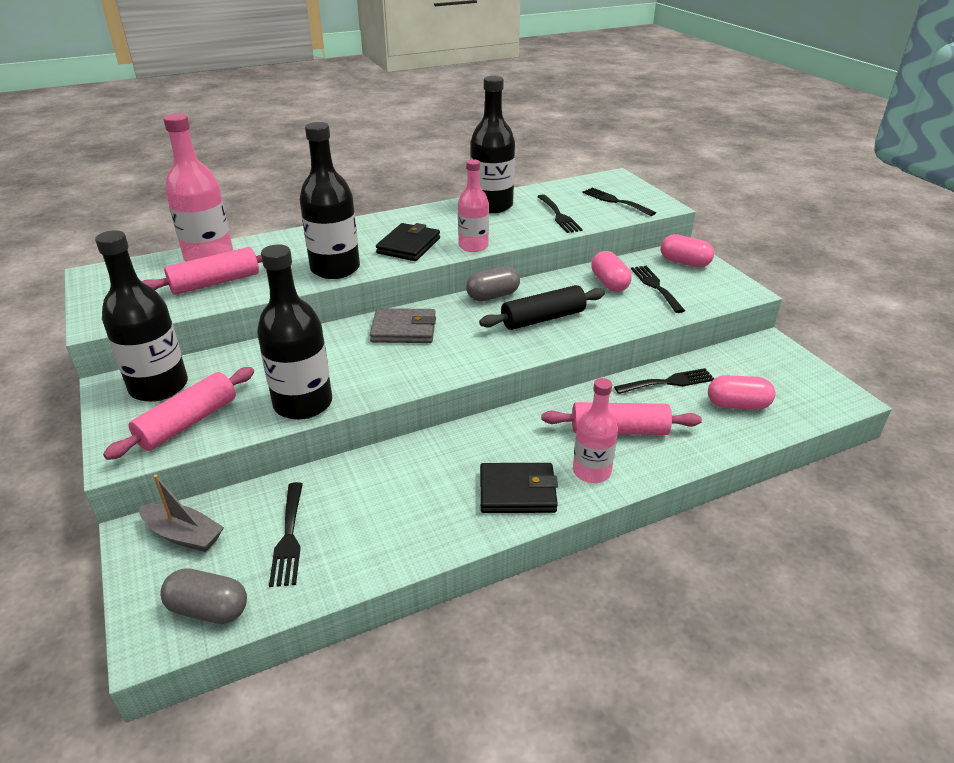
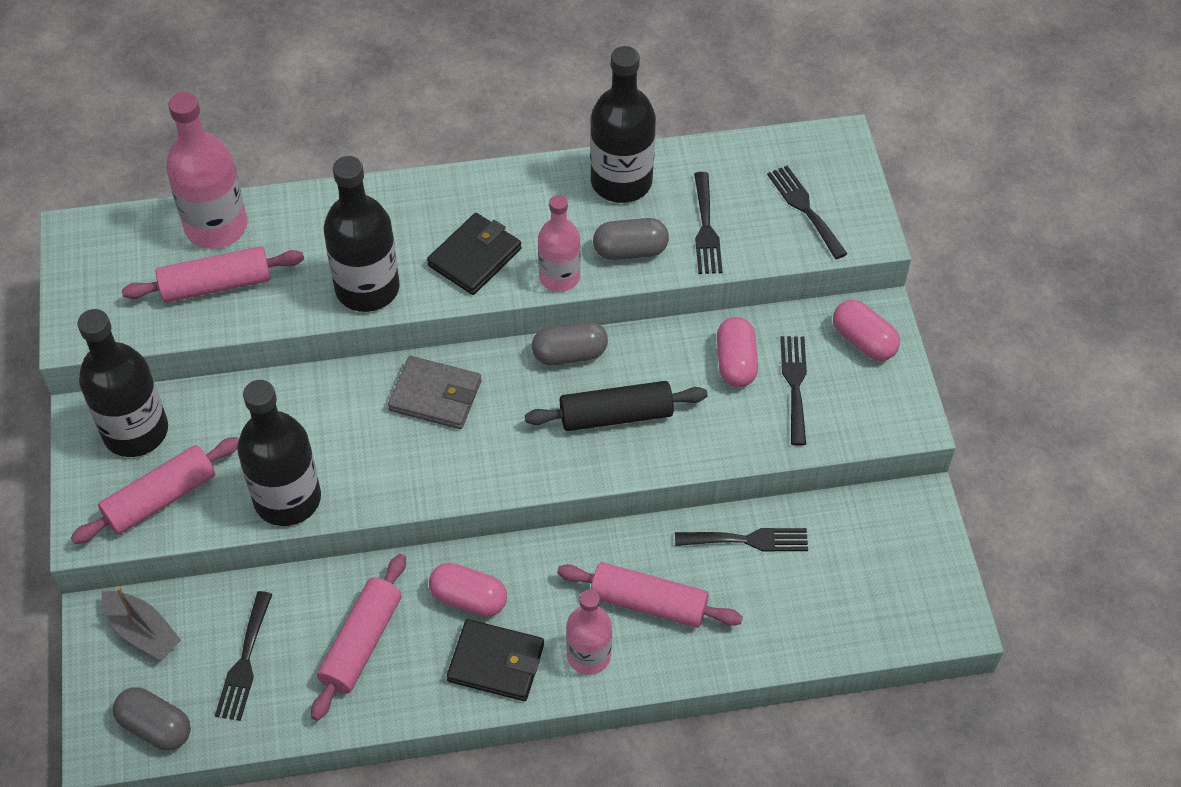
camera: 15 degrees right, 20 degrees up
(394, 502) = (361, 643): none -> pink rolling pin
(515, 230) = (630, 250): none -> grey capsule
(737, 405) = (812, 599): pink capsule -> pink capsule (468, 598)

